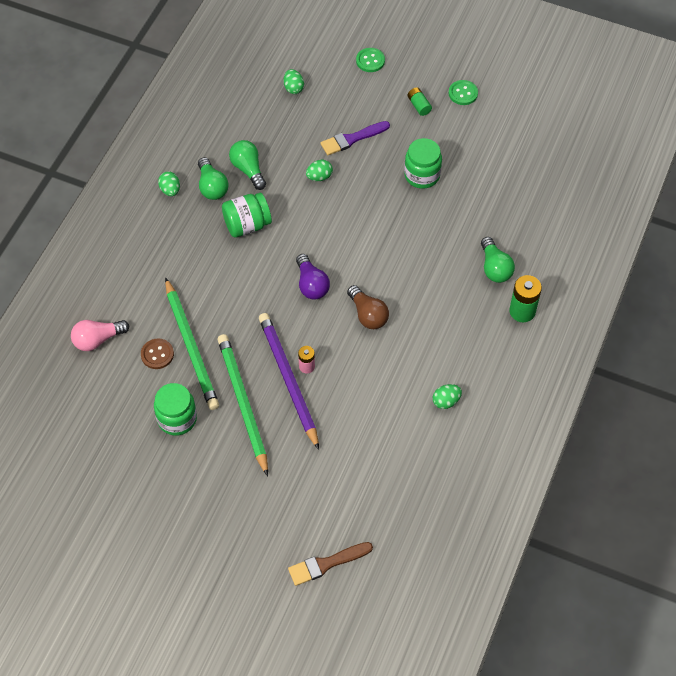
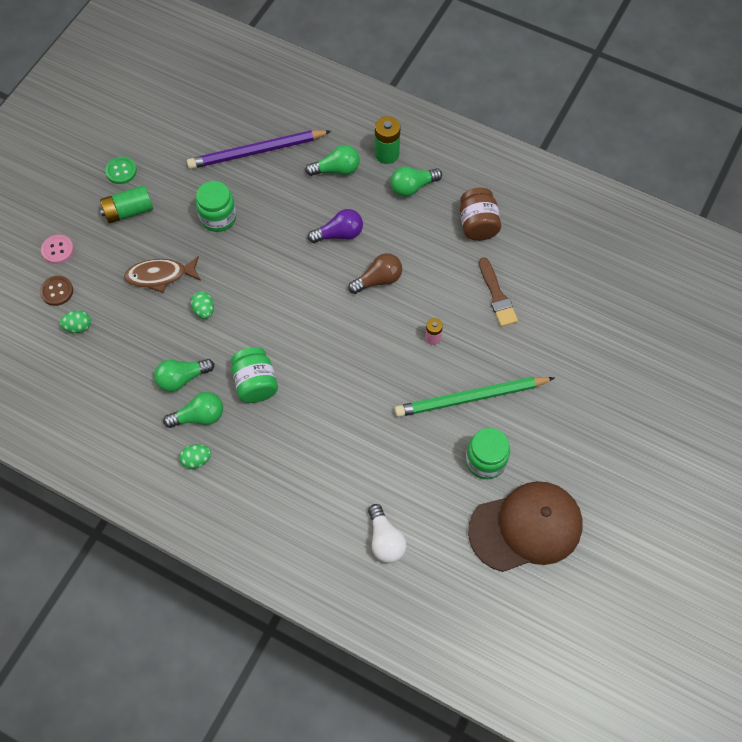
camera: 85 degrees left, 5 degrees up
(98, 339) = (385, 540): pink light bulb -> white light bulb
(110, 456) = (526, 527): none -> brown cap
(157, 354) = (408, 478): brown button -> brown button (57, 291)
(191, 346) = (401, 444): green pencil -> none
(288, 380) = (447, 355): purple pencil -> purple pencil (257, 152)
(311, 284) = (338, 327): purple light bulb -> purple light bulb (339, 234)
(326, 564) = (640, 336): brown brush -> brown brush (497, 296)
(352, 139) = (160, 276): purple brush -> brown fish
(370, 61) = (57, 250): green button -> pink button
(419, 105) = (128, 211): green battery -> green battery, size x1.68
(446, 401) = (478, 224): green egg -> brown jar
(484, 337) = (412, 187): none -> green light bulb

